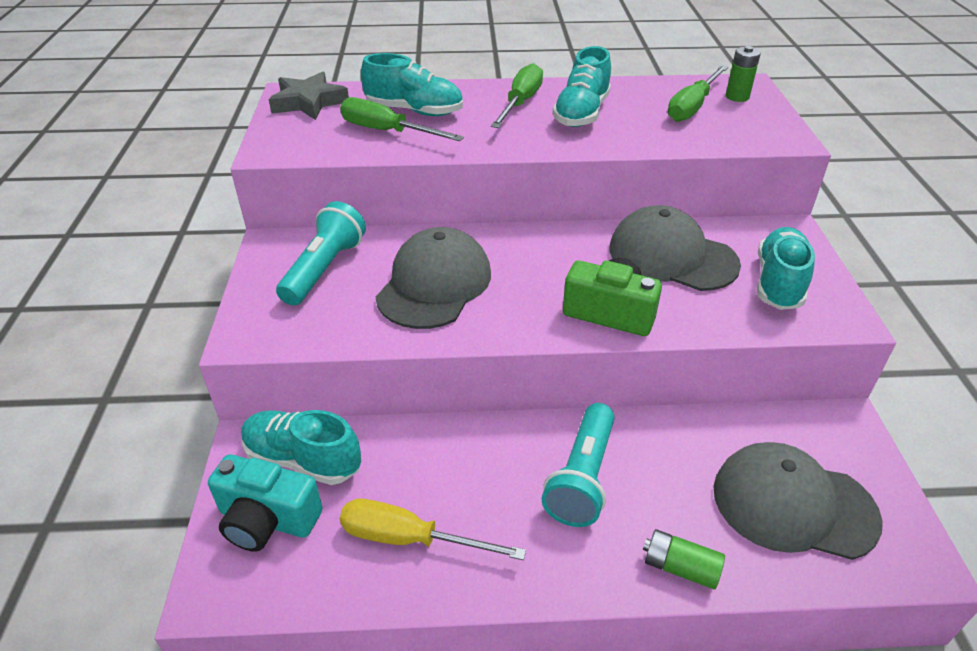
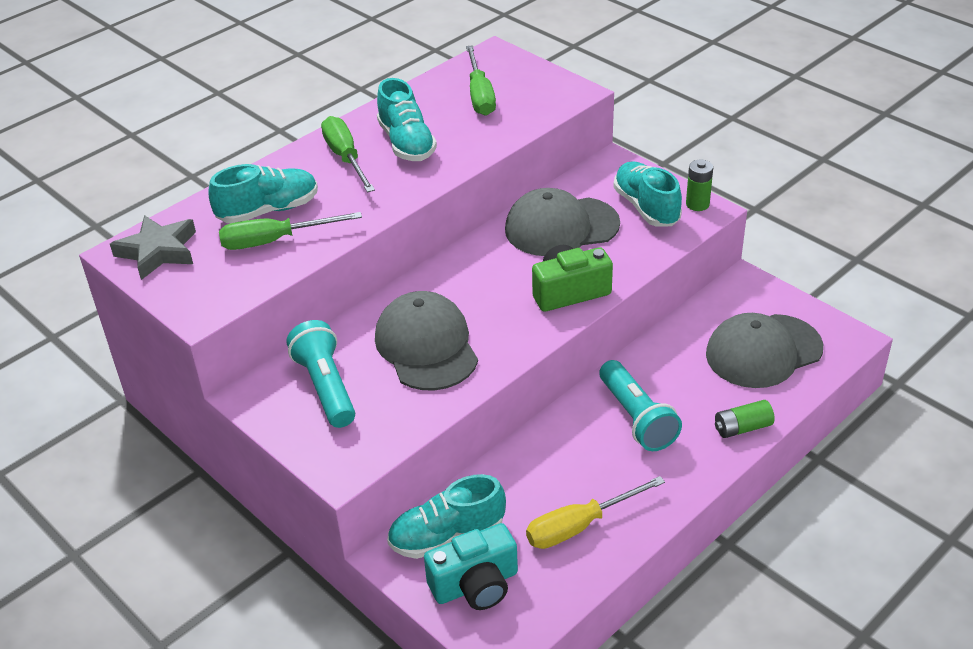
camera: 40 degrees left, 0 degrees up
(737, 97) = (500, 70): green battery -> green battery (697, 204)

